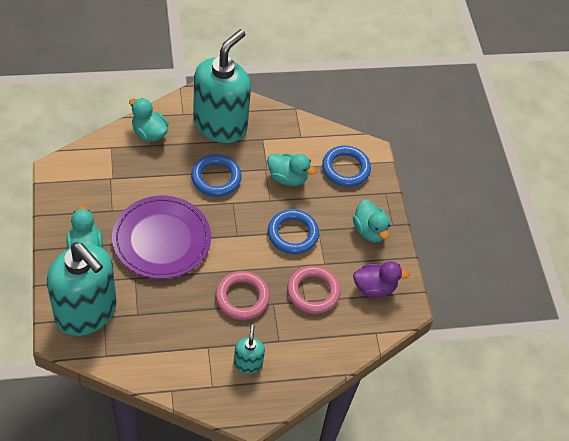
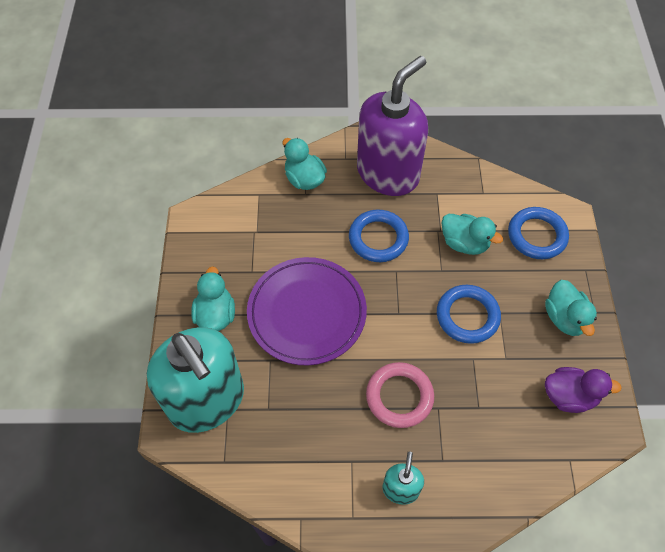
camera: 15 degrees right, 5 degrees up
(220, 124) = (388, 173): turquoise soap dispenser -> purple soap dispenser
(313, 292) = (489, 396): pink ring -> none

